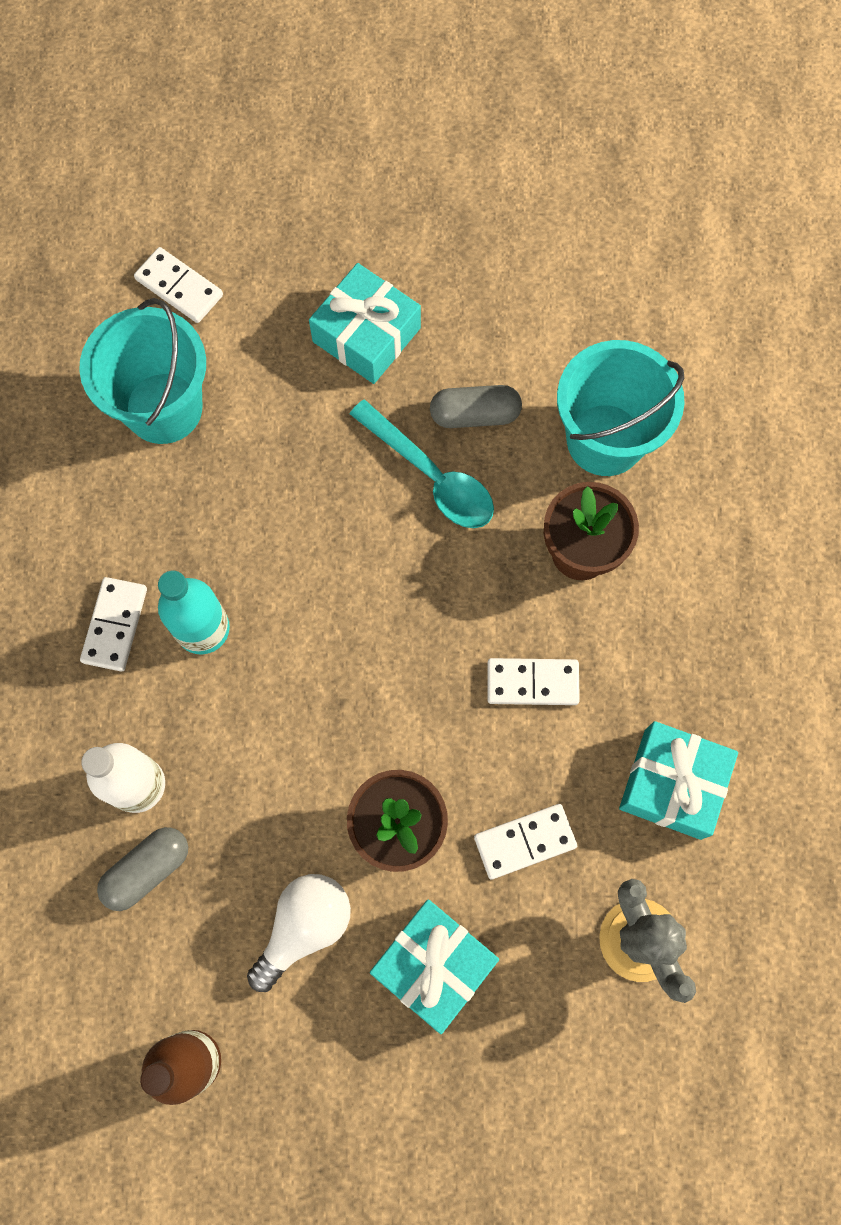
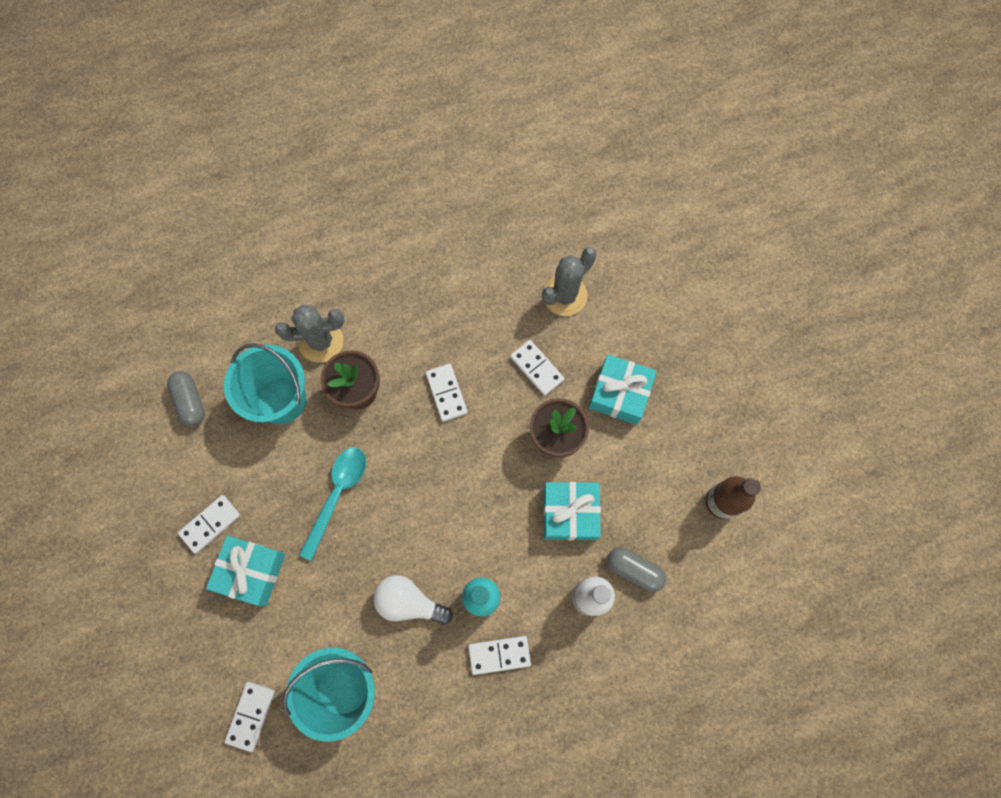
camera: 110 degrees left, 0 degrees up
(304, 927) = (629, 469): white light bulb -> white light bulb (409, 602)
(452, 300) = (210, 524): none -> white domino
(474, 414) = (288, 482): grey capsule -> grey capsule (190, 401)
(672, 784) = (476, 303): turquoise gift -> turquoise gift (570, 513)
(682, 521) = (321, 341): none -> grey cactus

